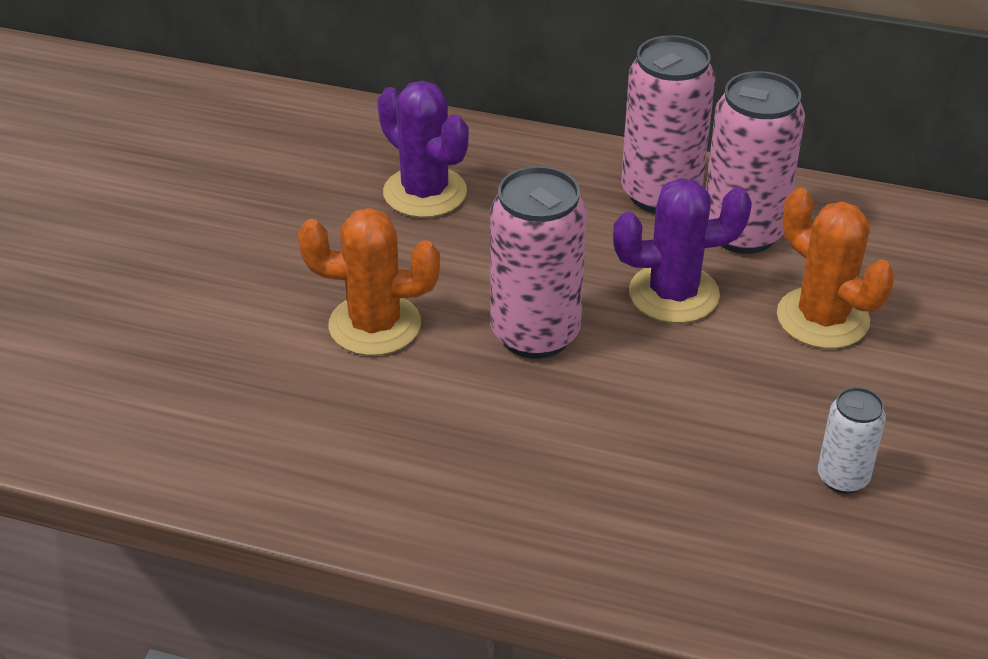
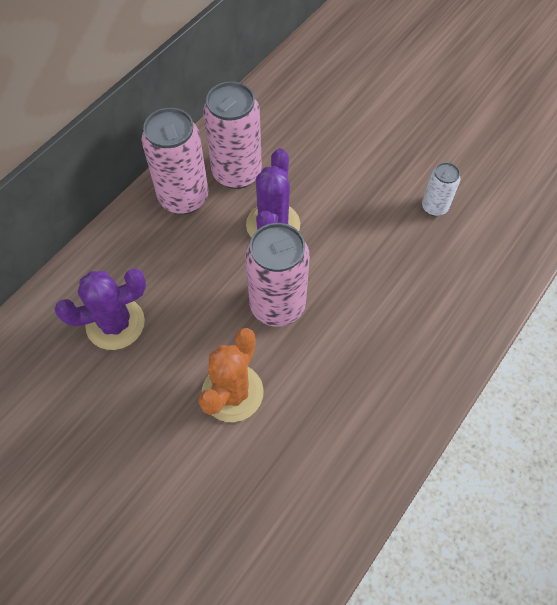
camera: 70 degrees left, 20 degrees up
(822, 318) = (320, 167): orange cactus -> none

